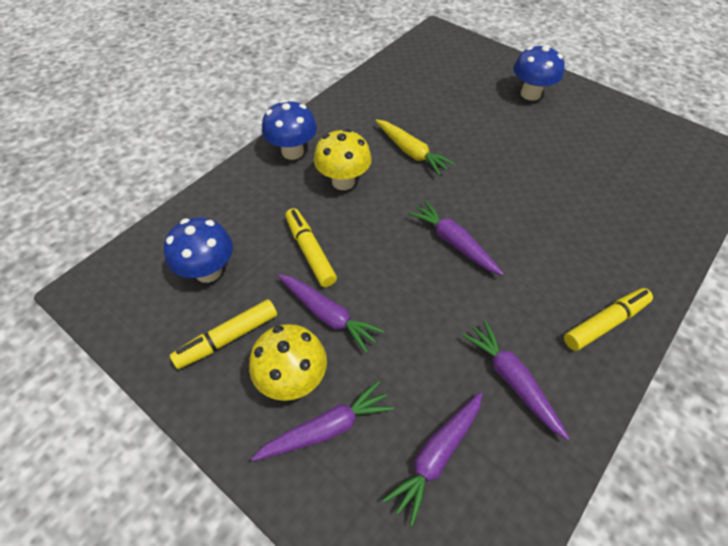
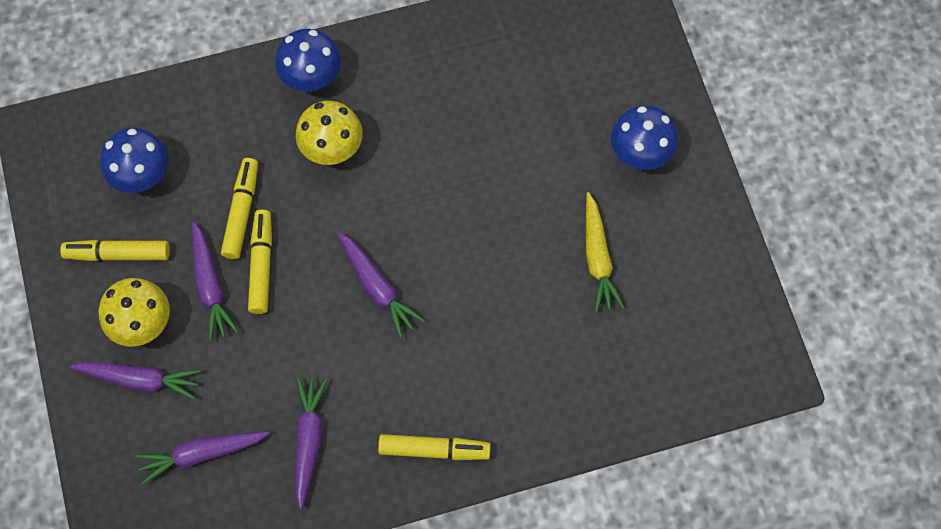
camera: 35 degrees right, 15 degrees up
(356, 277) = (261, 265): none -> yellow marker
(411, 152) = (430, 154): yellow carrot -> yellow carrot (597, 257)
(454, 243) = (377, 287): purple carrot -> purple carrot turned 150 degrees clockwise

